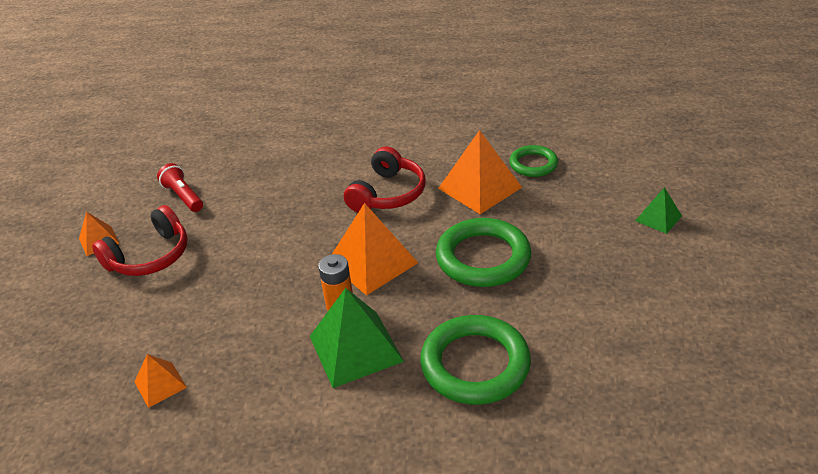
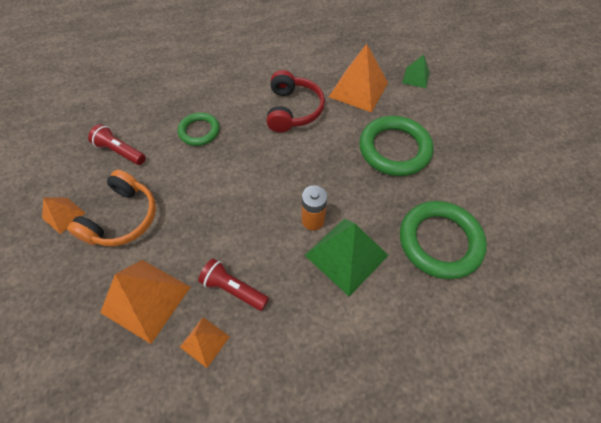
camera: 25 degrees left, 20 degrees up
(150, 256) = (122, 218): red headphones -> orange headphones
(217, 346) = (233, 289): none -> red flashlight
(372, 262) = (315, 174): orange pyramid -> orange pyramid (146, 299)
(533, 164) = (385, 61): green ring -> green ring (199, 131)
(658, 218) = (490, 88): green pyramid -> green pyramid (416, 77)

